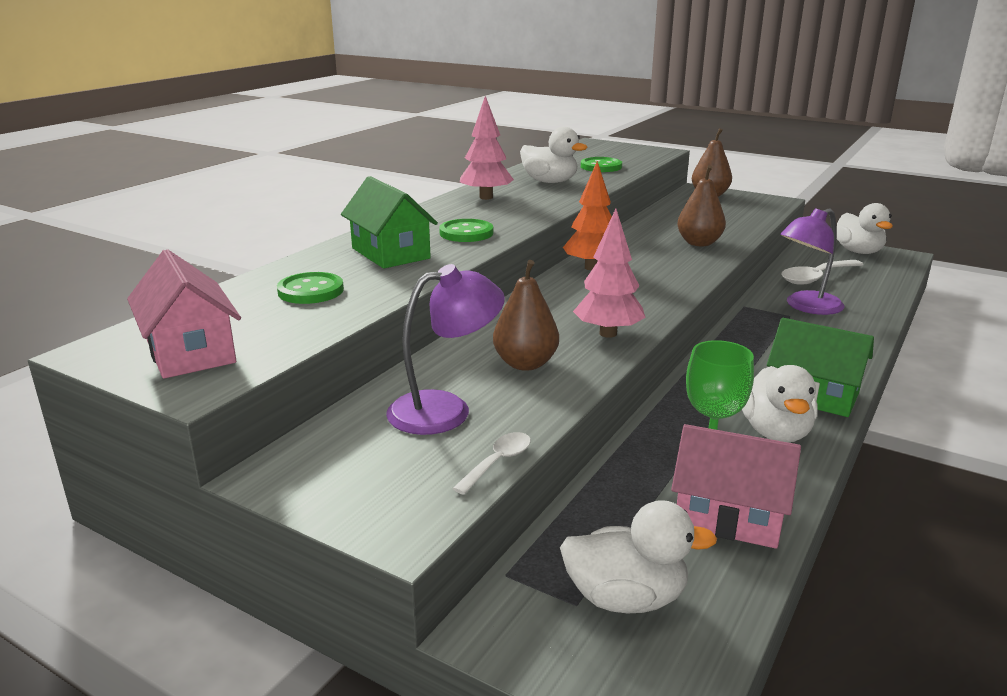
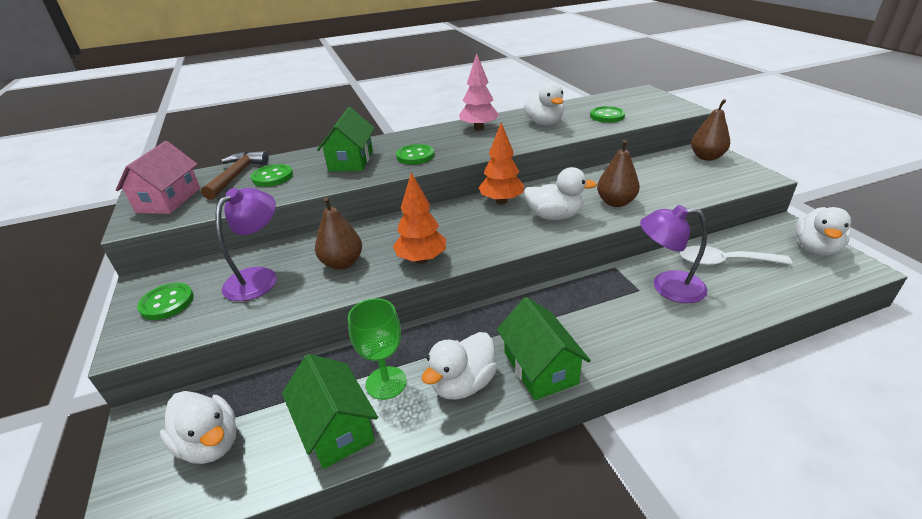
camera: 40 degrees right, 10 degrees up
(245, 302) = (237, 175): none -> brown hammer
(364, 477) = (167, 303): none -> green button
(445, 409) = (259, 277): purple lamp -> purple lamp turned 75 degrees counterclockwise
(498, 462) = (223, 325): white spoon -> none
(608, 333) = (421, 259): pink tree -> orange tree
(666, 266) = (554, 216): none -> white duck
(729, 516) = (336, 428): pink house -> green house

